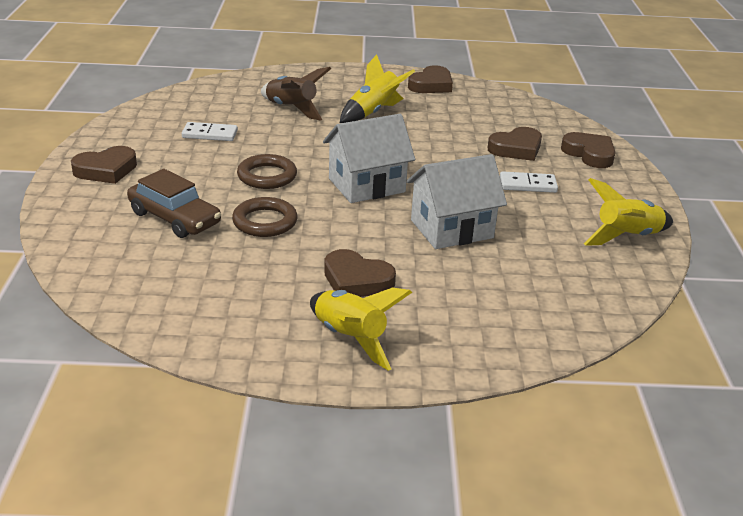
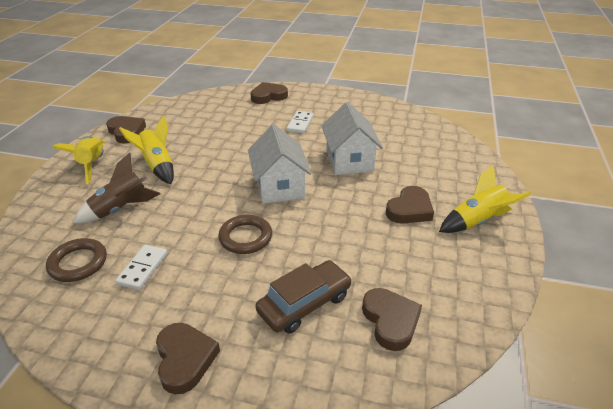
camera: 75 degrees left, 5 degrees up
(265, 222) = (323, 246): brown ring -> brown ring (78, 263)
(516, 148) = (250, 118): brown heart -> brown heart (390, 321)
(627, 237) = (367, 107): yellow rocket -> yellow rocket (93, 165)

